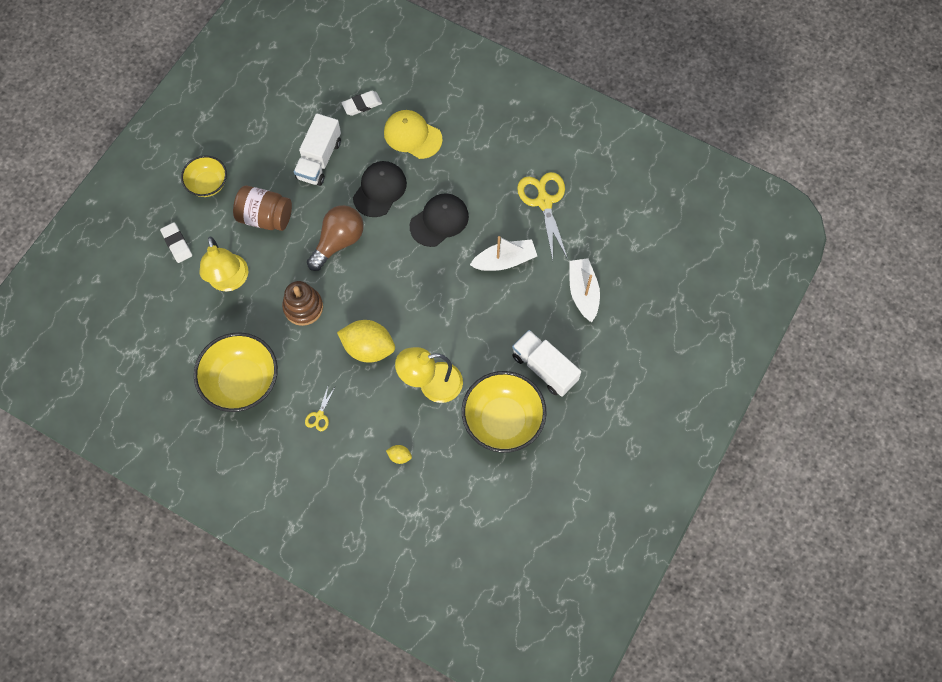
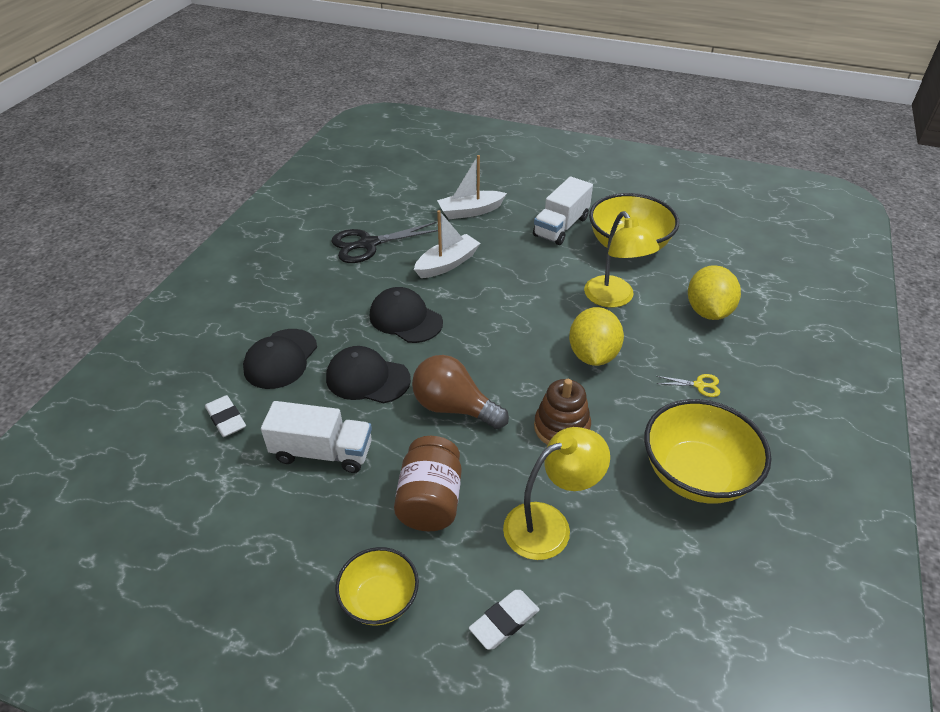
camera: 100 degrees left, 25 degrees down
(399, 456) = (708, 311): yellow lemon -> yellow lemon, size x2.32
(412, 136) = (281, 359): yellow cap -> black cap
(504, 261) = (447, 264): white boat -> white boat turned 75 degrees clockwise
(544, 202) = (368, 244): yellow scissors -> black scissors

